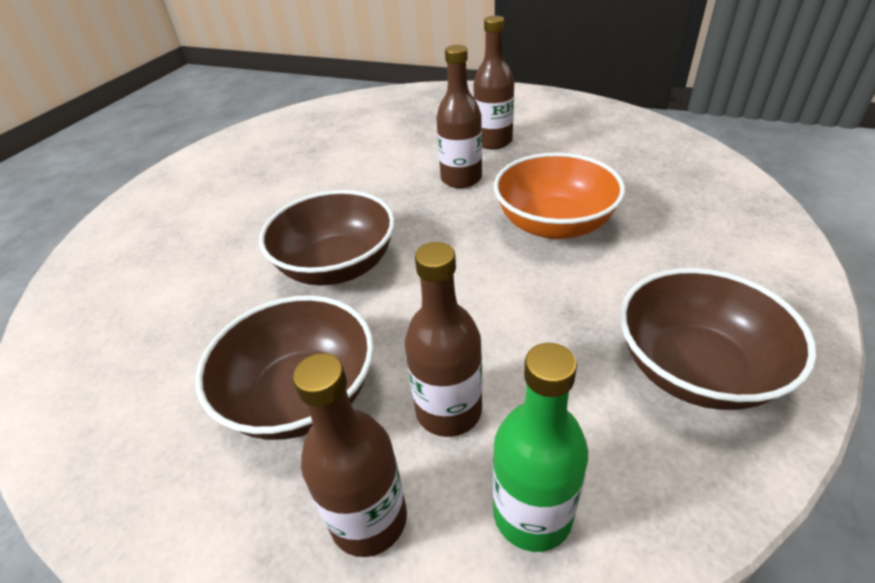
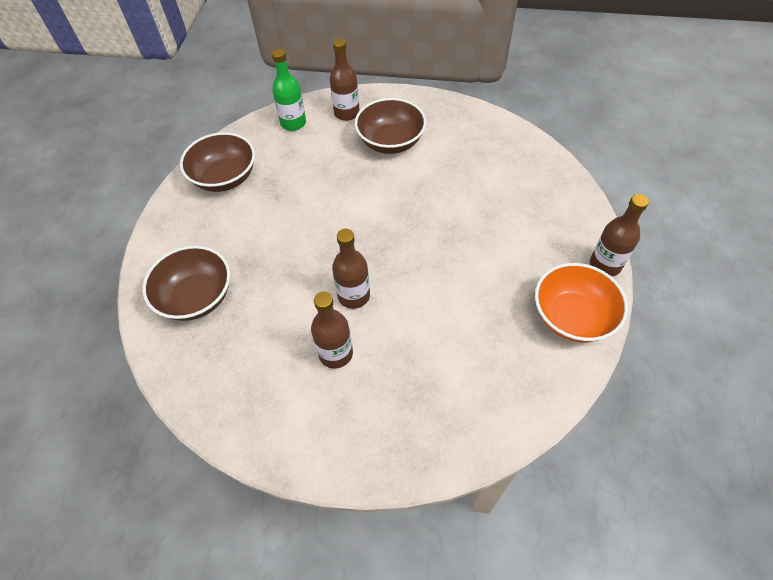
camera: 165 degrees right, 15 degrees up
(337, 266) = (410, 205): brown bowl -> brown bowl (196, 297)
(449, 410) = (327, 146): brown bottle -> brown bottle (605, 265)
(554, 224) = (283, 256): orange bowl -> orange bowl (572, 317)

